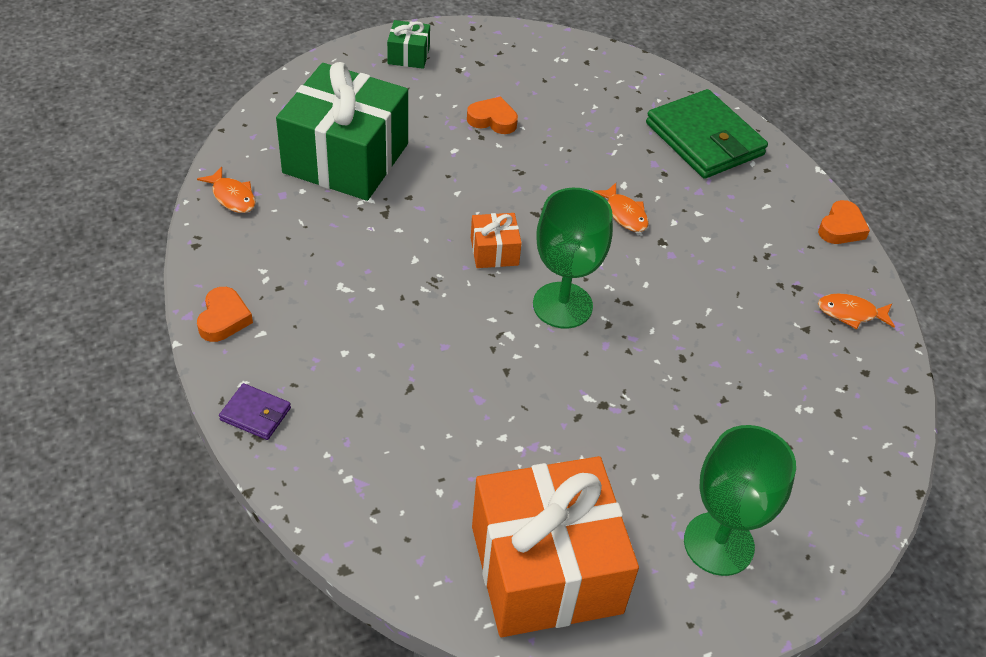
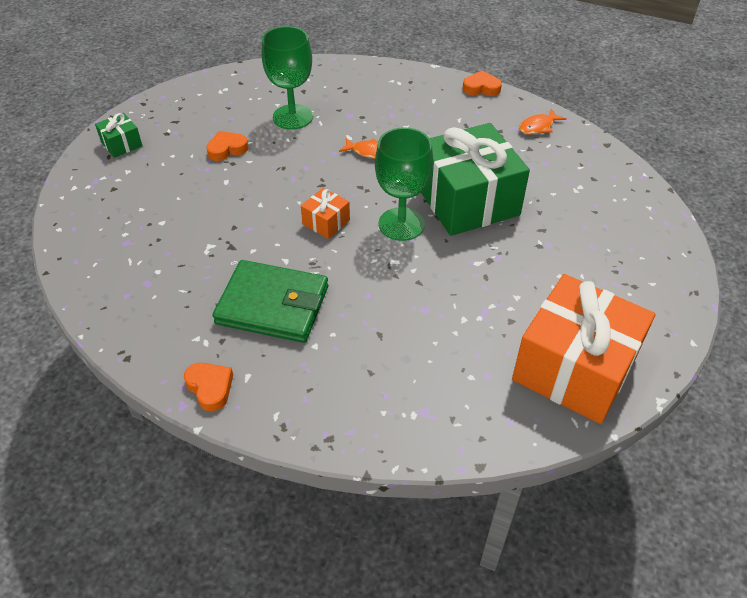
camera: 40 degrees left, 0 degrees up
(232, 197) = (112, 309): orange fish -> none
(255, 414) = (309, 427): purple wallet -> none
(346, 158) = (162, 232): green gift -> green gift (468, 200)
(704, 139) = (359, 85): green wallet -> green wallet (273, 305)
(718, 544) = (628, 284): green goblet -> green goblet (292, 117)
(841, 228) = (481, 88): orange heart -> orange heart turned 75 degrees counterclockwise

